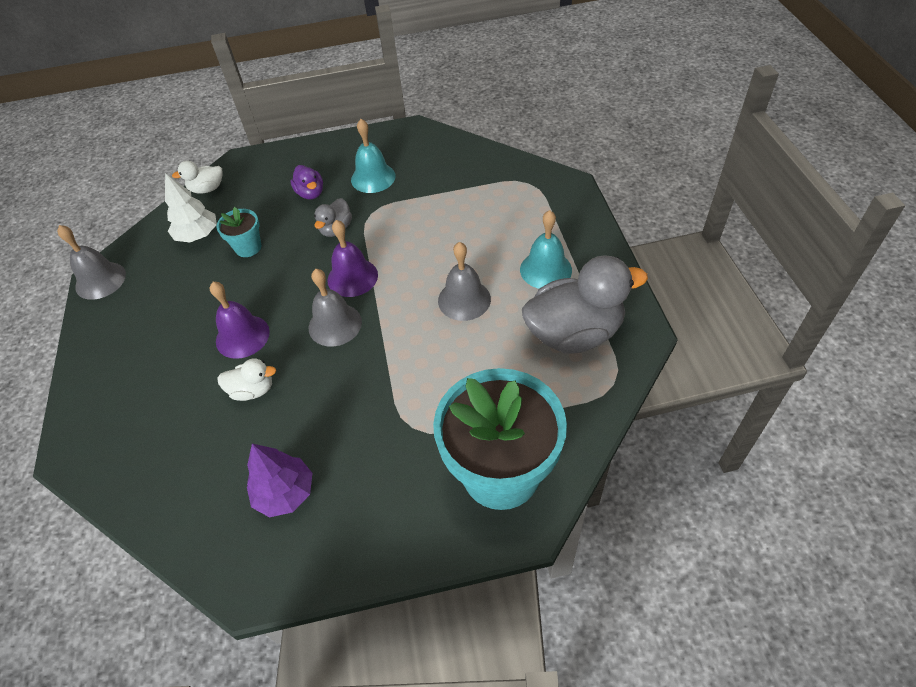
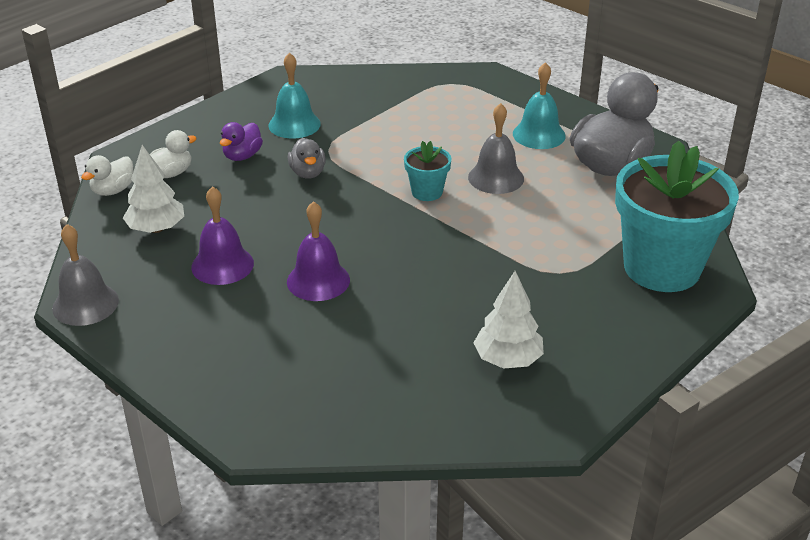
camera: 40 degrees left, 15 degrees down
(248, 247) = (230, 217): turquoise flower pot -> turquoise flower pot (427, 192)
(253, 390) = (382, 311): white duck -> white duck (171, 173)
(285, 493) = (508, 359): purple tree -> white tree
(310, 193) = (242, 156): purple duck -> purple duck turned 90 degrees clockwise
(335, 324) = (400, 237): grey bell -> none
(352, 277) = (372, 200): purple bell -> purple bell (222, 265)

